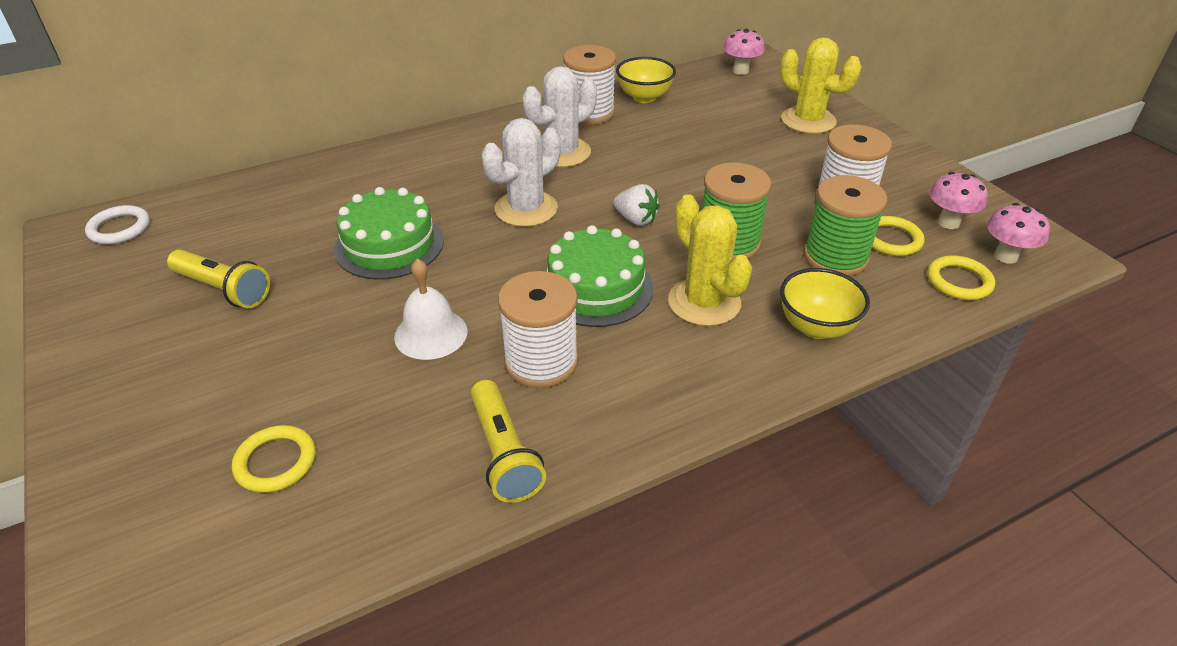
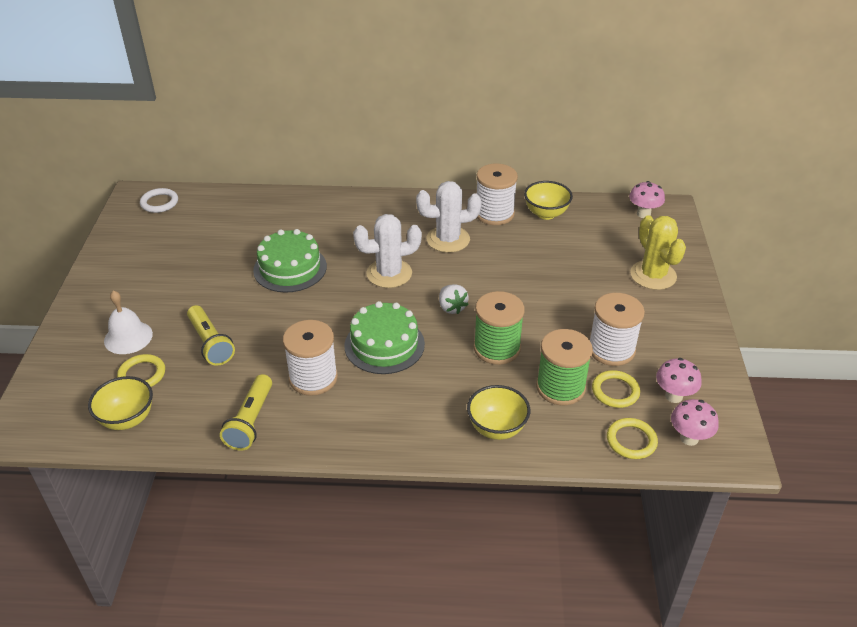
camera: 30 degrees right, 0 degrees up
(223, 289) = (184, 263): yellow flashlight -> yellow flashlight (210, 343)
(303, 537) = (127, 419): none -> yellow bowl
(431, 334) = (268, 335): white bell -> white bell (128, 337)
(704, 302) = (441, 382): yellow cactus -> none

